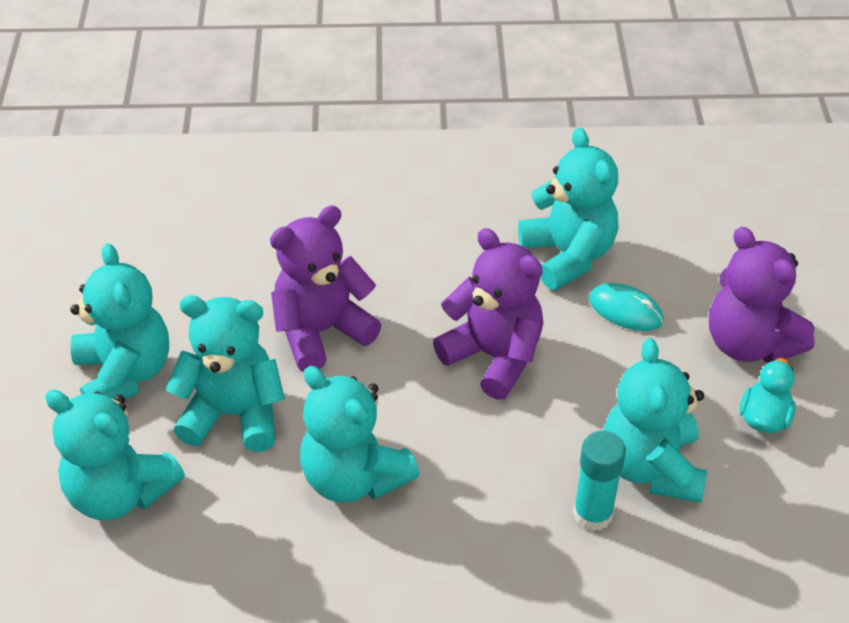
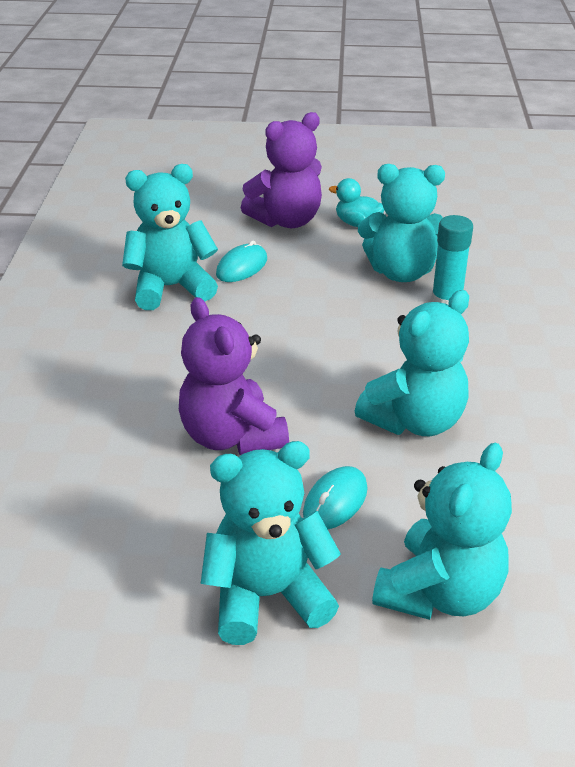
camera: 85 degrees left, 10 degrees down
(234, 414) = (335, 501): turquoise teddy bear -> turquoise mouse
(494, 356) = (281, 335): purple teddy bear -> none

